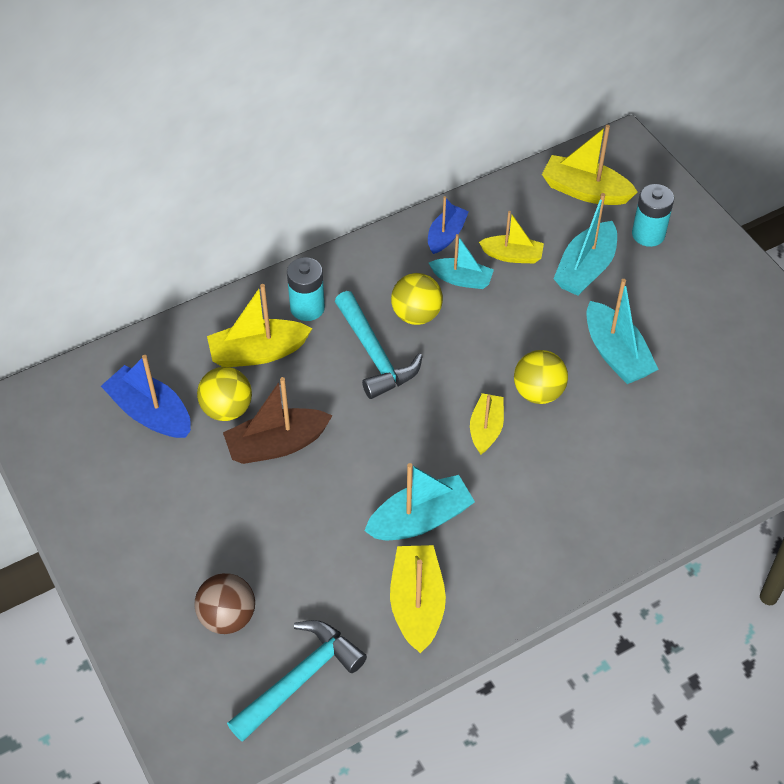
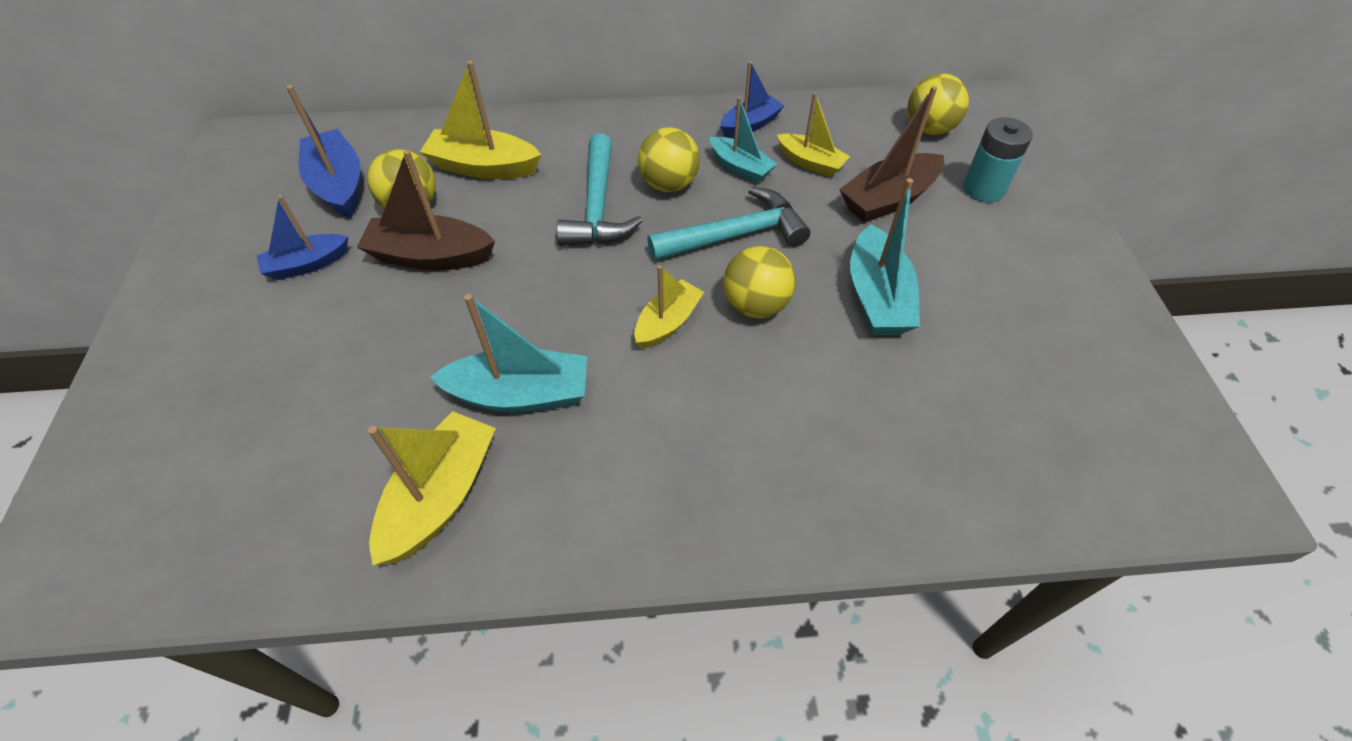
camera: 25 degrees right, 0 degrees up
(185, 488) = (307, 264): none -> blue boat
(227, 617) = (227, 416): brown ball -> none
(300, 678) = (236, 529): turquoise hammer -> turquoise hammer (736, 235)
(307, 308) = (562, 144): turquoise battery -> none
(585, 191) = (929, 129): yellow boat -> yellow ball
(585, 269) = (888, 199): turquoise boat -> brown boat

